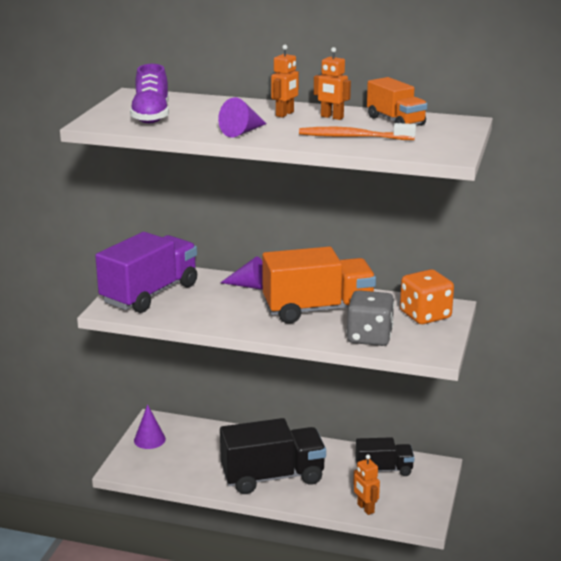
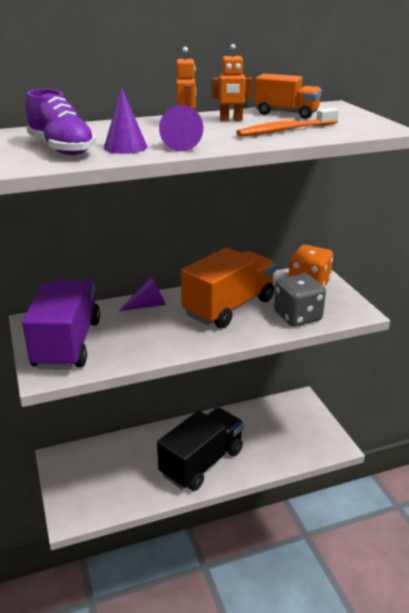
camera: 35 degrees left, 5 degrees up
(149, 439) = (69, 477): purple cone -> purple cone (125, 147)
(365, 508) = (292, 456): orange robot -> none
(383, 469) = (271, 418): black truck -> none

